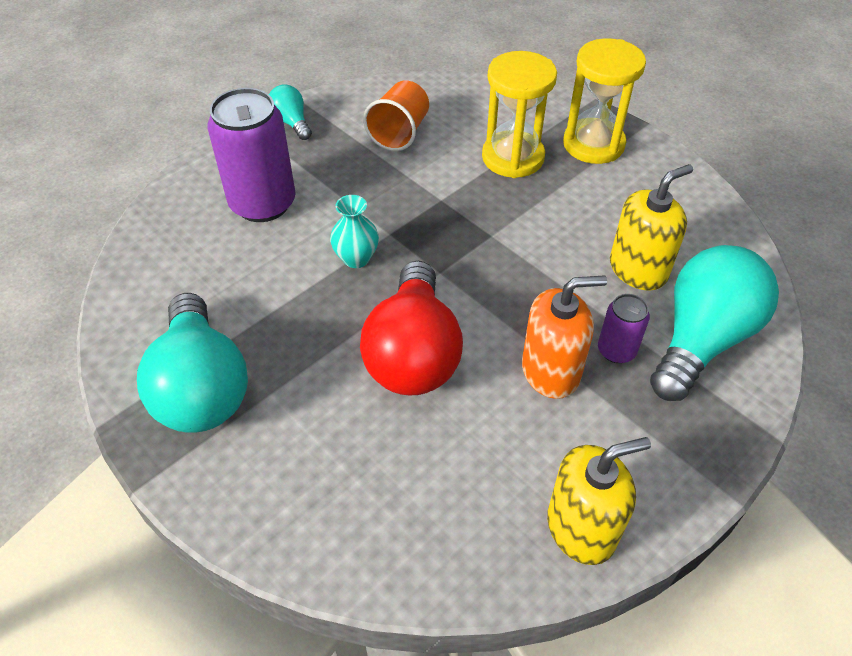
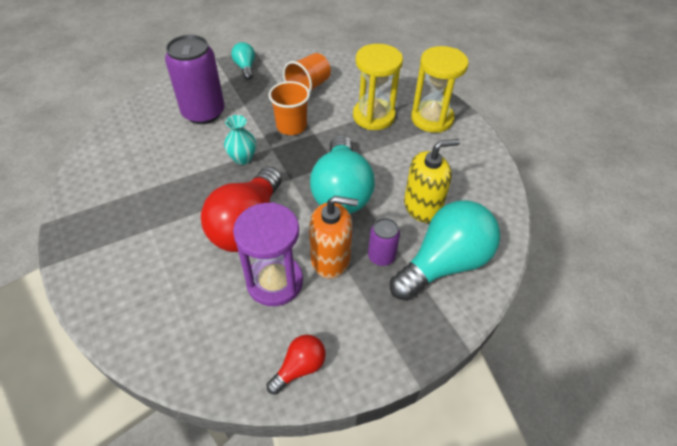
camera: 15 degrees right, 0 degrees up
(201, 387) = (112, 215): turquoise light bulb -> turquoise light bulb (341, 191)
(404, 196) = (291, 126): none -> orange cup
(490, 422) = (275, 282): none -> purple hourglass
(581, 528) = (300, 367): yellow soap dispenser -> red light bulb

